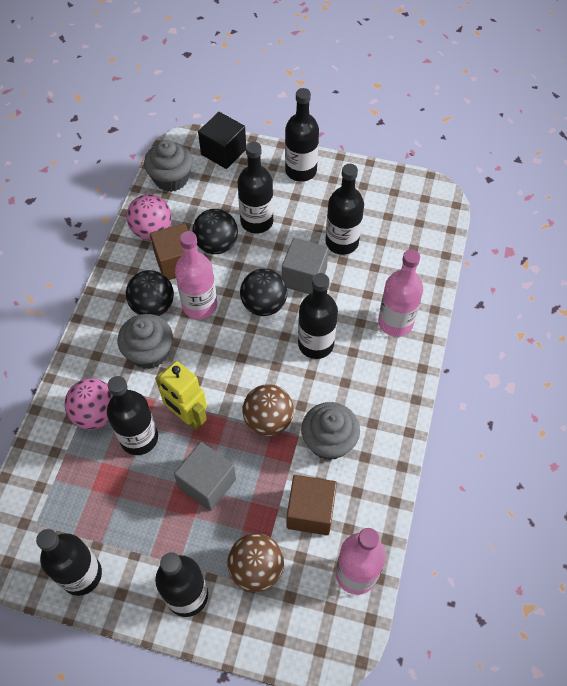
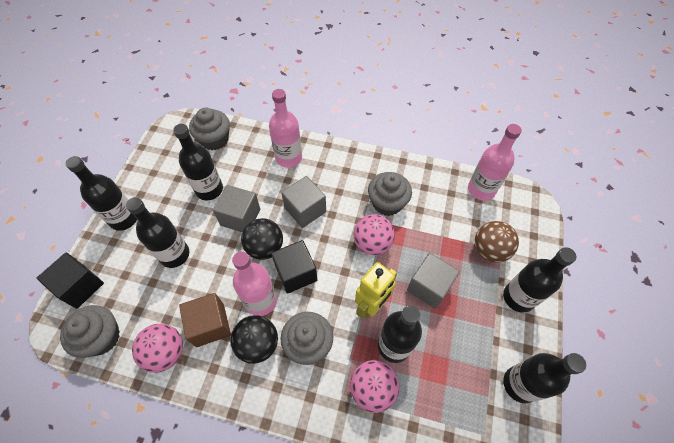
camera: 90 degrees left, 0 degrees up
(216, 245) = (195, 288): black ball -> none
(231, 337) = (296, 273): none -> black cube
(268, 420) = (372, 243): brown ball -> pink ball
(310, 511) = (442, 215): brown cube -> none
(316, 344) = (305, 210): black bottle -> grey cube
(418, 239) = (214, 139): none -> grey cupcake

